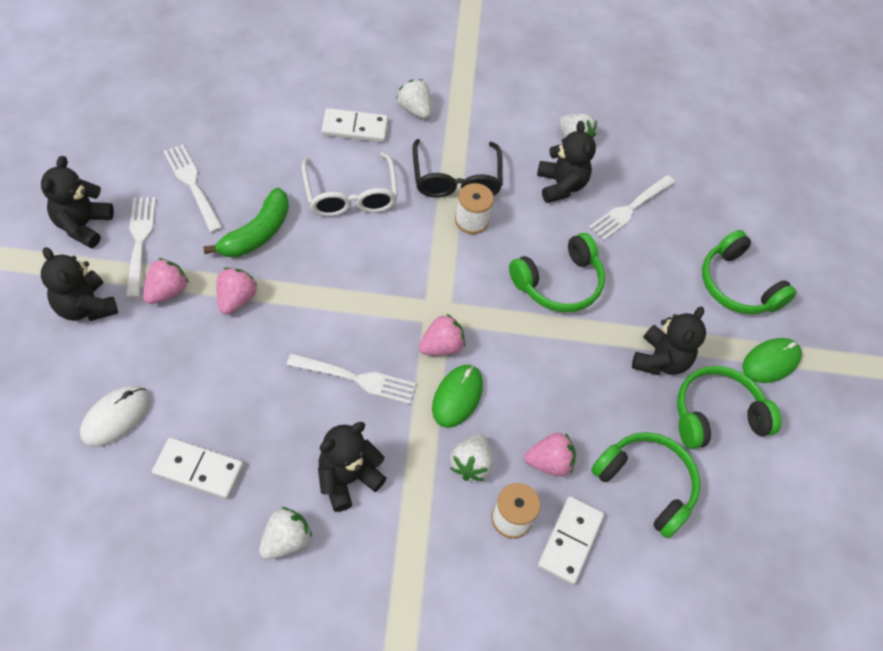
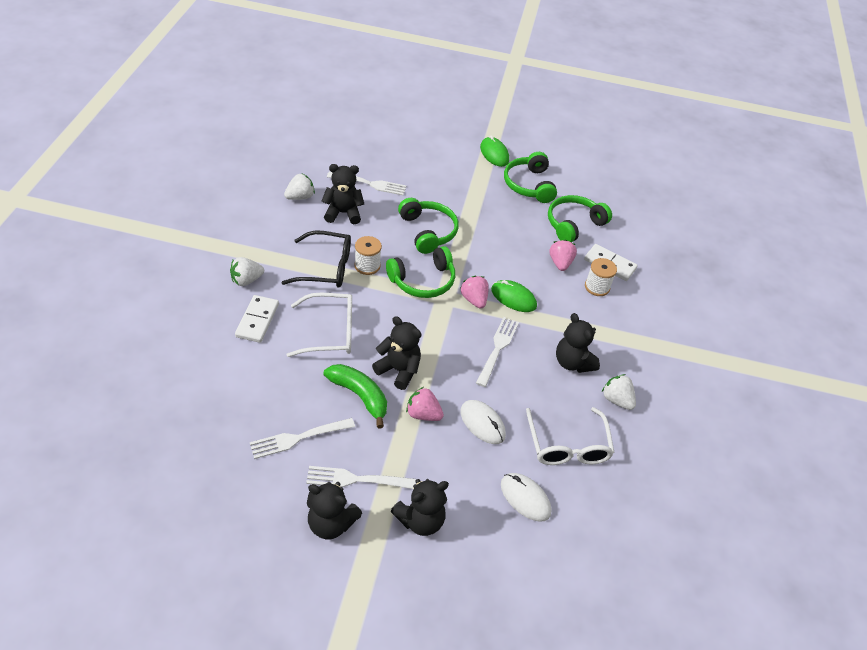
camera: 80 degrees left, 10 degrees down
(167, 291) = (410, 460): pink strawberry -> none
(199, 469) = (567, 446): white domino -> white glasses
(228, 365) = (482, 423): none -> white mouse
(470, 464) = (562, 299): white strawberry -> none
(630, 208) = (370, 184): white fork -> white fork turned 45 degrees counterclockwise
(660, 360) = (491, 199): black teddy bear -> black teddy bear (398, 370)
(737, 285) = (438, 152): green headphones -> green headphones (423, 281)

